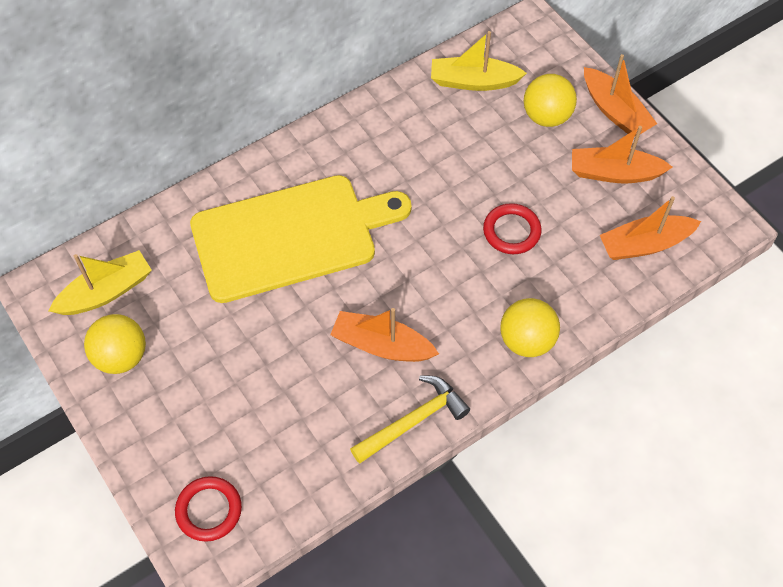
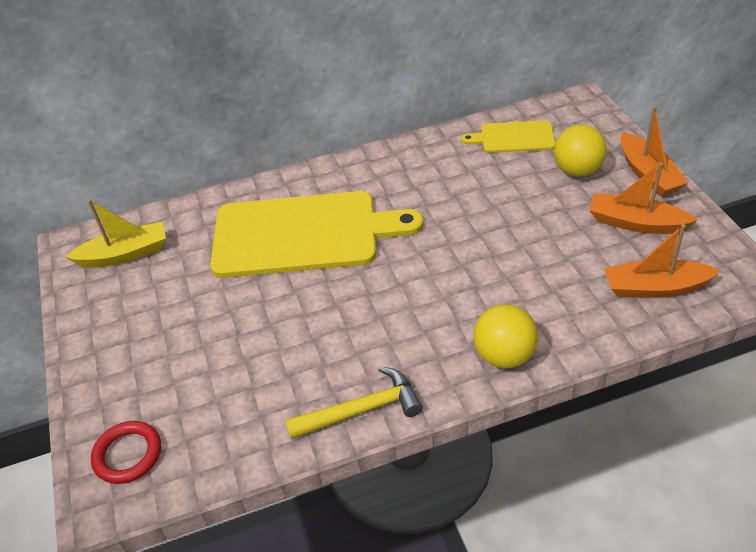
camera: 20 degrees right, 15 degrees down
(121, 356) = (112, 307): yellow ball -> none
(382, 345) = (354, 336): orange boat -> none
(473, 81) = (513, 137): yellow boat -> yellow cutting board
(511, 231) = (516, 258): red ring -> none

